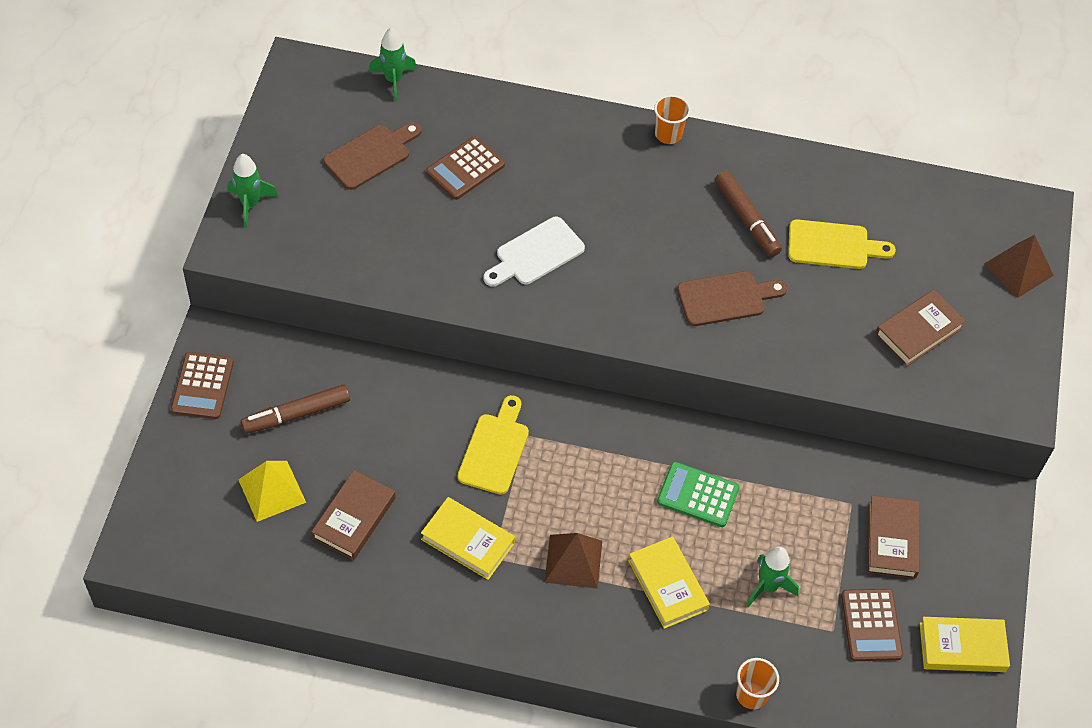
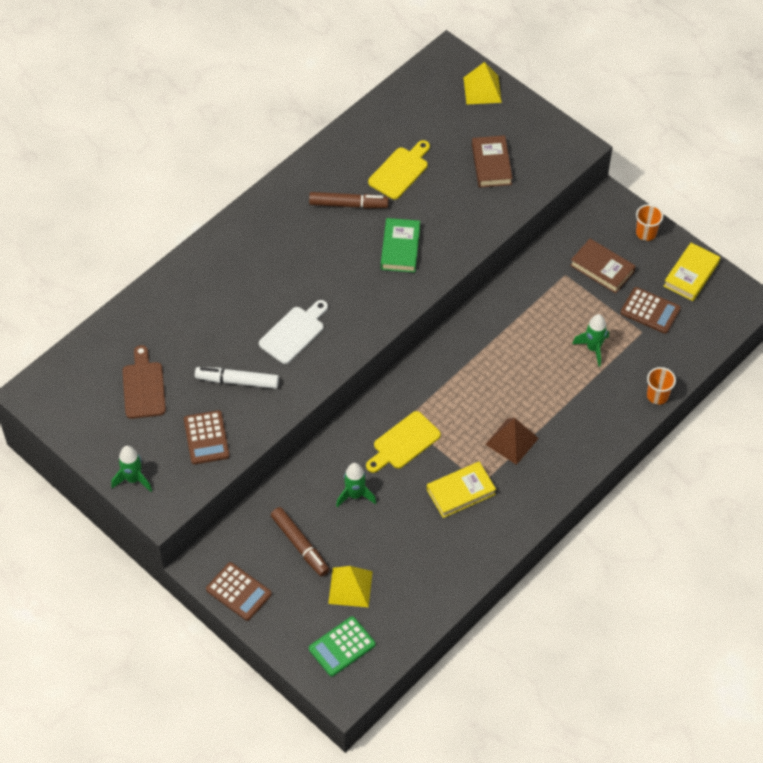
camera: 55 degrees left, 0 degrees up
(296, 414) = (300, 545): brown marker -> brown marker turned 45 degrees counterclockwise
(354, 518) = (402, 548): brown book -> none
(393, 80) = (87, 342): green rocket -> green rocket (355, 495)
(435, 233) = (237, 381): none -> white marker
(465, 169) = (196, 337): brown calculator -> brown calculator (206, 438)
(495, 449) = (403, 443): yellow cutting board -> yellow cutting board turned 90 degrees counterclockwise
(535, 254) = (294, 332): white cutting board -> white cutting board turned 135 degrees counterclockwise
(667, 585) = (559, 399): yellow book -> none
(668, 134) = (251, 210): orange cup -> orange cup (646, 233)
(698, 495) = (508, 350): green calculator -> green calculator (342, 647)
(726, 298) = (400, 248): brown cutting board -> green book
(1018, 269) = (482, 90): brown pyramid -> yellow pyramid

